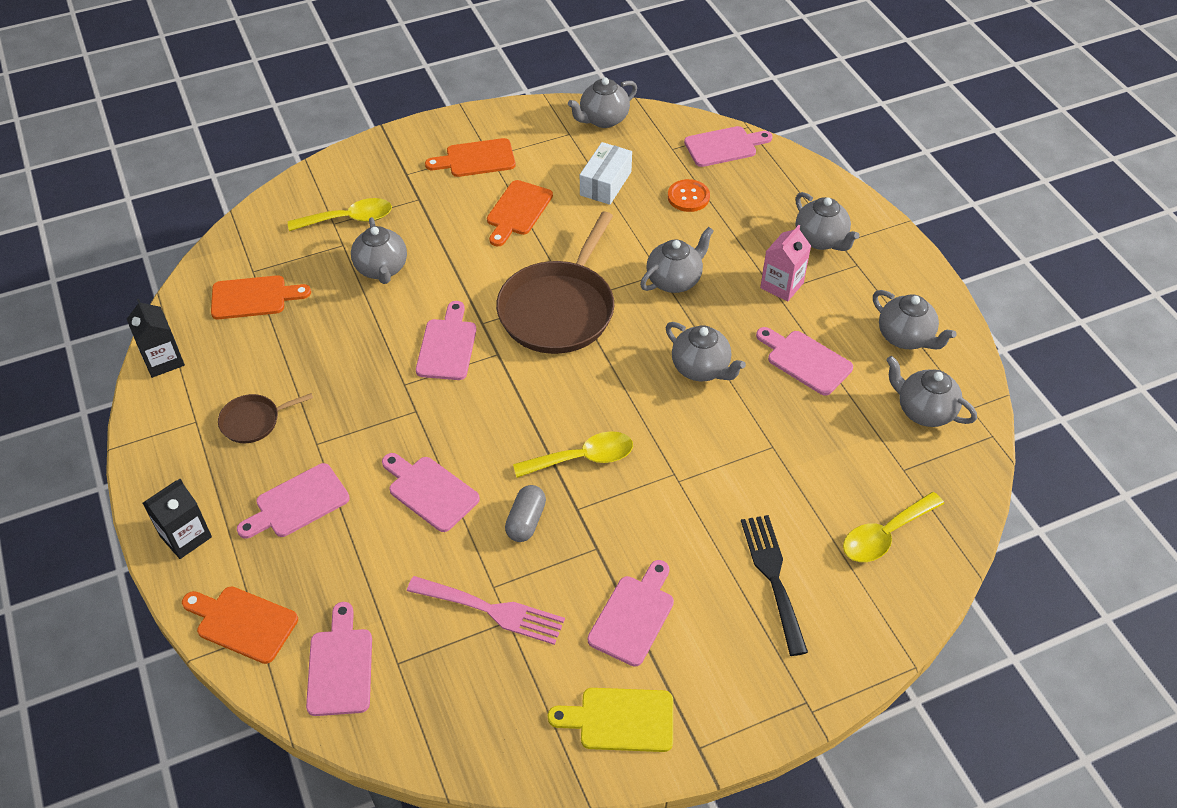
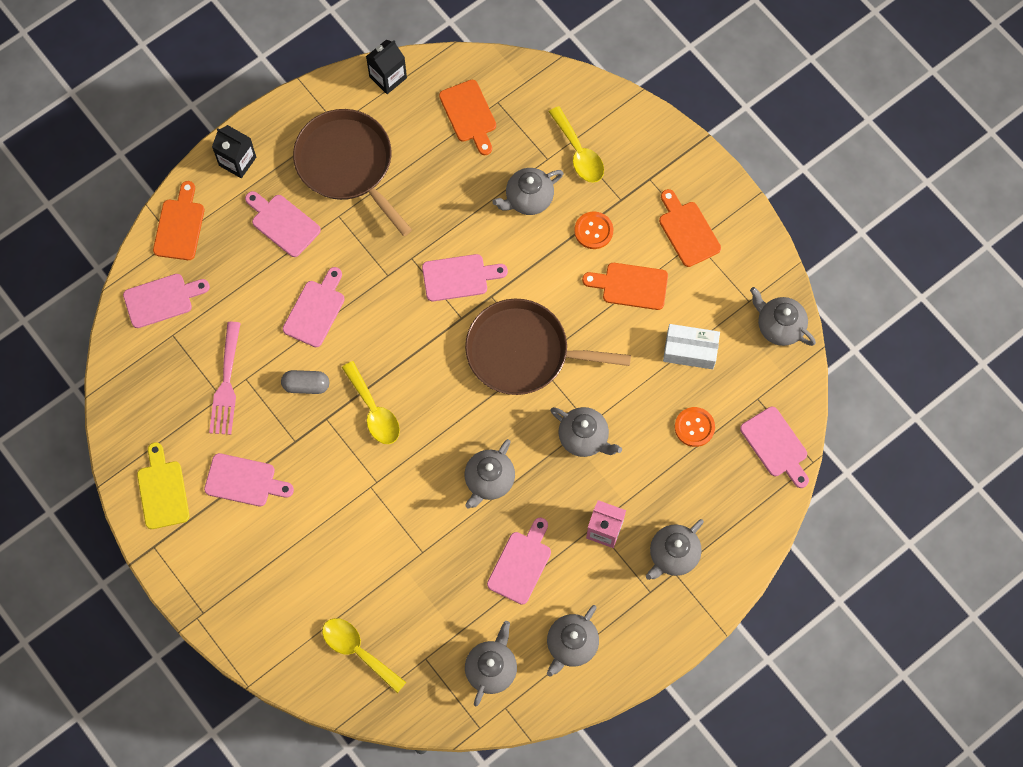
camera: 75 degrees right, 20 degrees up
(254, 421) = (347, 164): brown pan -> brown pan, size x2.13
(443, 226) = (593, 231): none -> orange button
(773, 577) = (300, 573): black fork -> none

